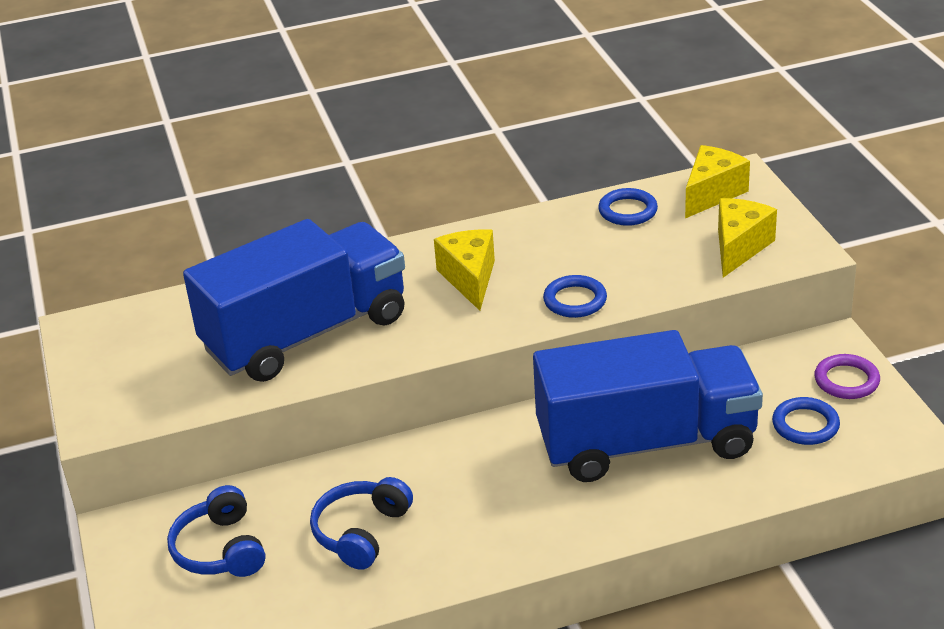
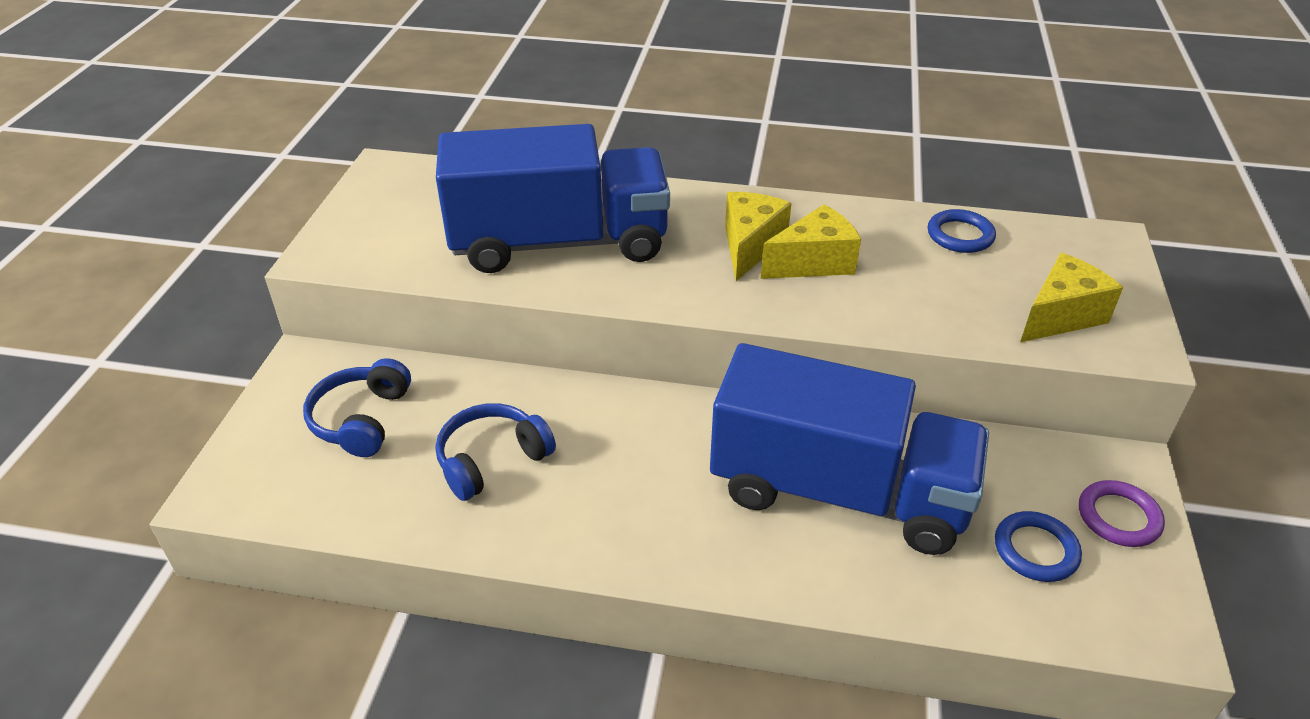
camera: 25 degrees right, 5 degrees up
(575, 300) = (839, 306): blue ring -> none
(712, 193) = (1066, 248): yellow cheese -> yellow cheese (813, 262)

